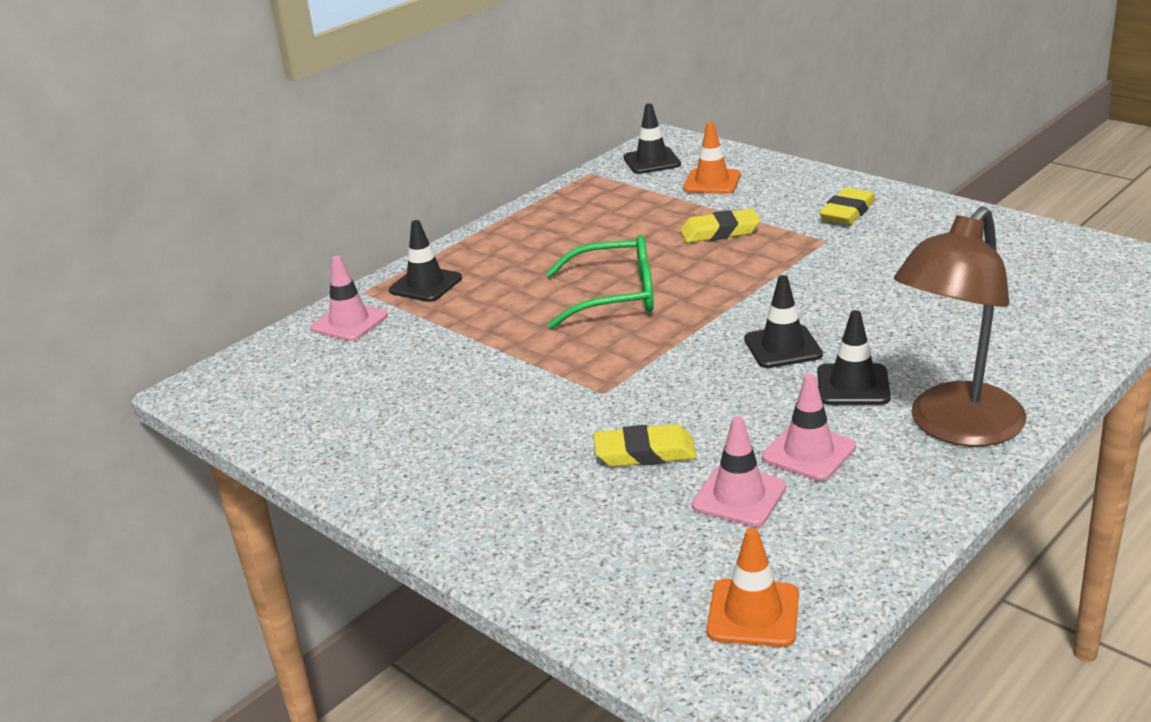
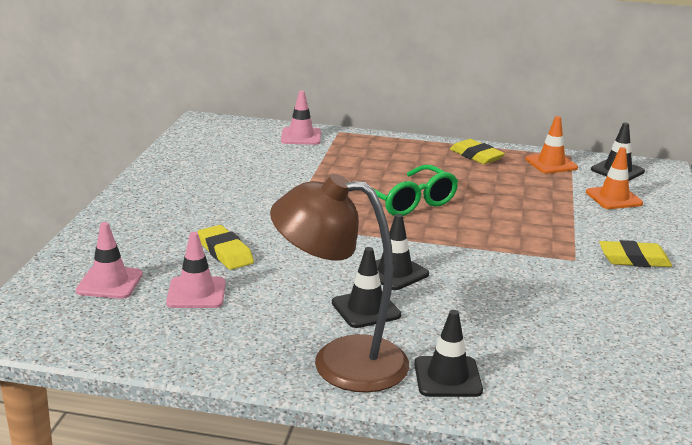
camera: 55 degrees right, 5 degrees down
(425, 284) = (363, 144): black traffic cone -> black traffic cone (447, 377)
(720, 232) = (538, 217): yellow eraser -> yellow eraser (476, 156)
(753, 613) = (75, 322): orange traffic cone -> orange traffic cone (551, 164)
(808, 452) = (264, 308): pink traffic cone -> pink traffic cone (109, 283)

